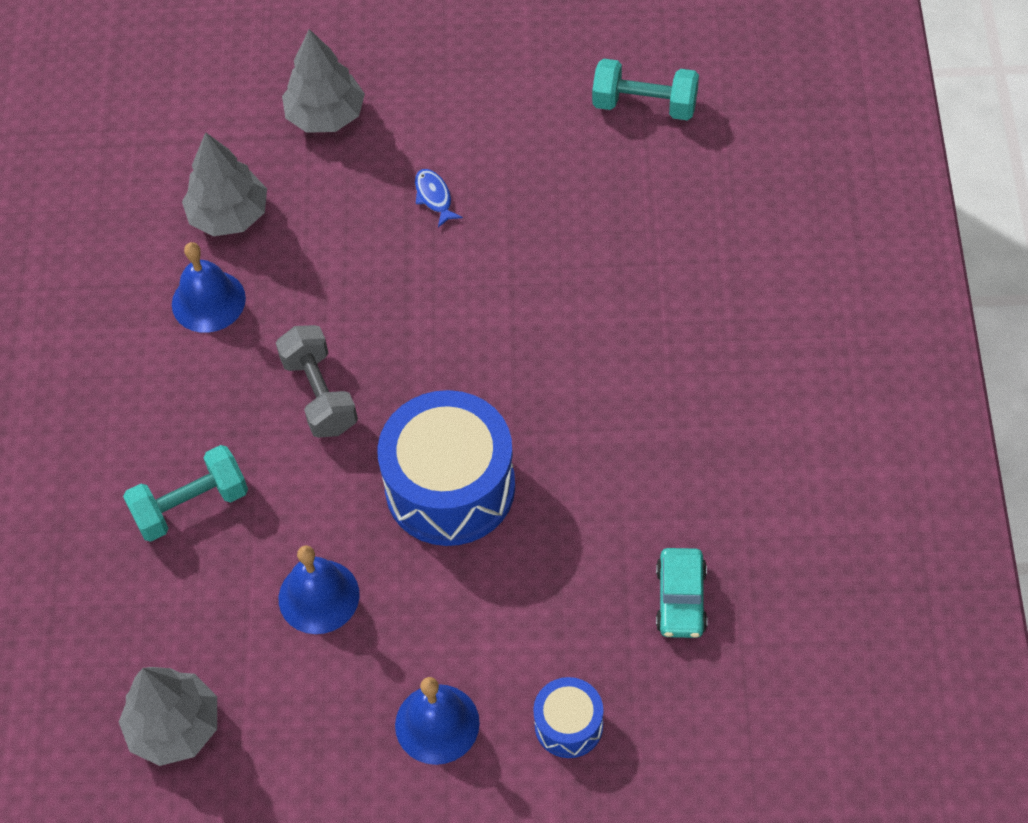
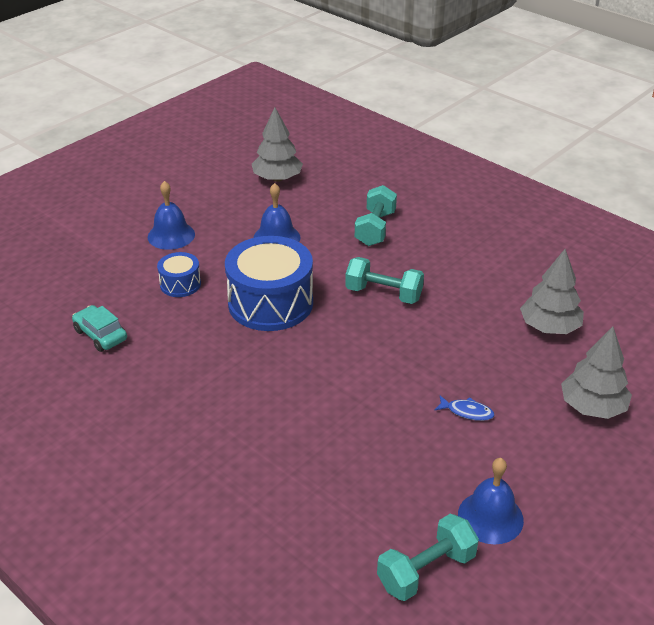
camera: 130 degrees right, 20 degrees down
(208, 301) = (494, 290): blue bell -> blue bell (490, 517)
(320, 394) = (383, 294): grey dumbbell -> turquoise dumbbell
(568, 725) = (110, 267): blue drum -> blue drum (180, 284)

